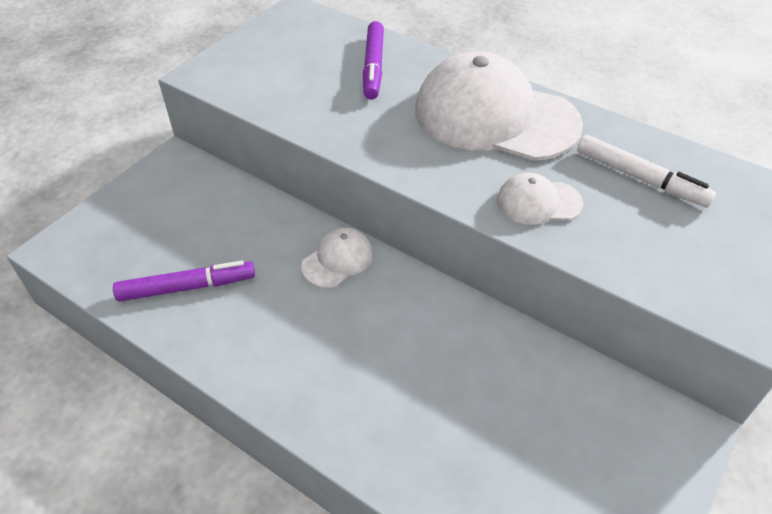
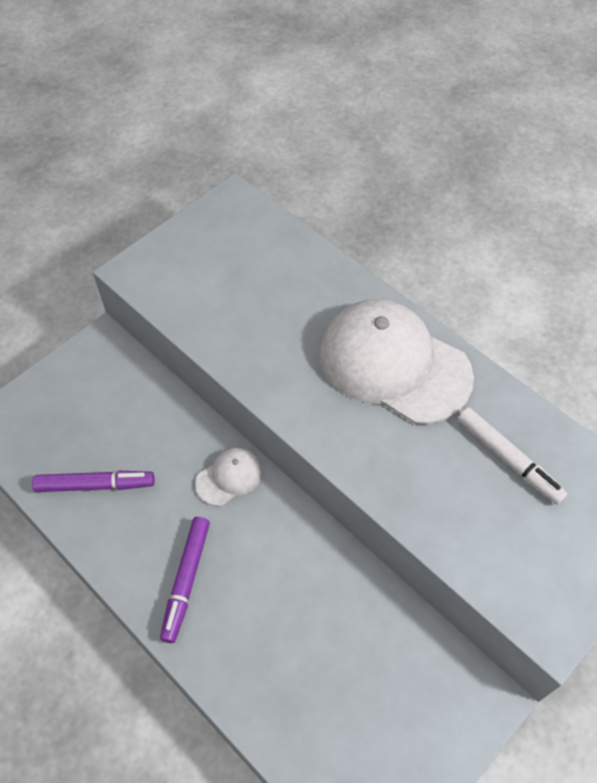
camera: 10 degrees right, 10 degrees up
(373, 67) = (294, 284): purple marker -> purple marker (186, 580)
(538, 202) = (406, 472): white cap -> none

